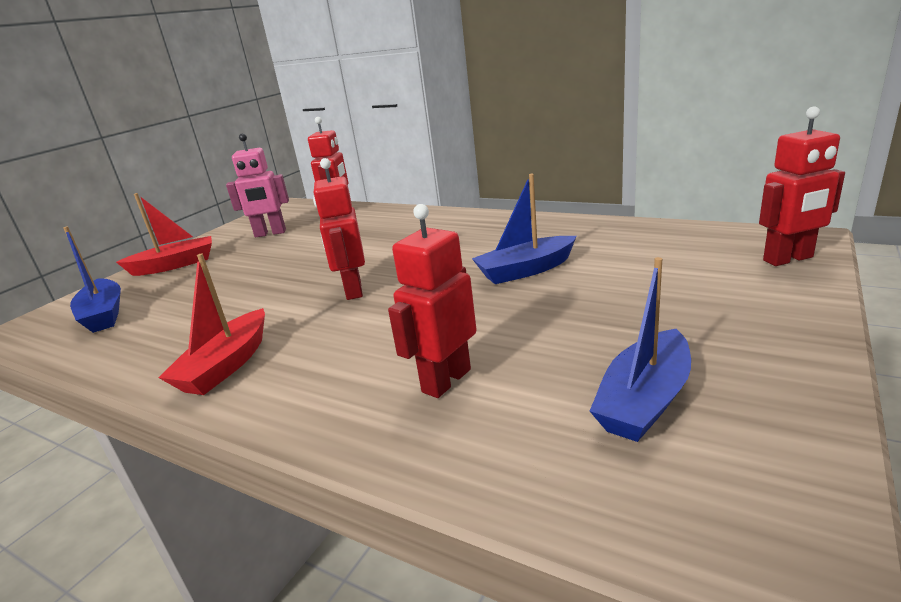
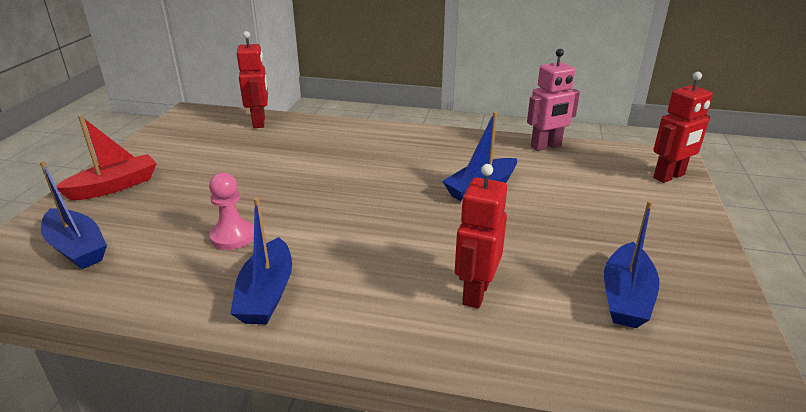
camera: 20 degrees left, 5 degrees up
(226, 365) = (266, 294): red boat -> blue boat
(238, 310) = (233, 236): none -> pink pawn
(270, 233) = (200, 148): pink robot -> pink robot (546, 146)
(353, 290) = (337, 212): red robot -> none

